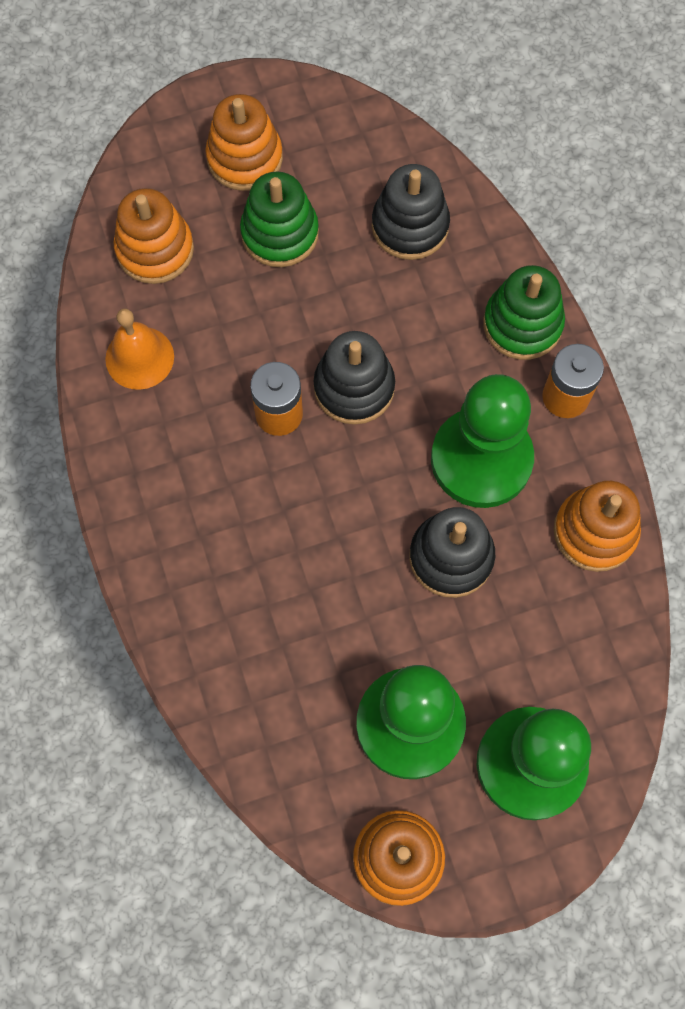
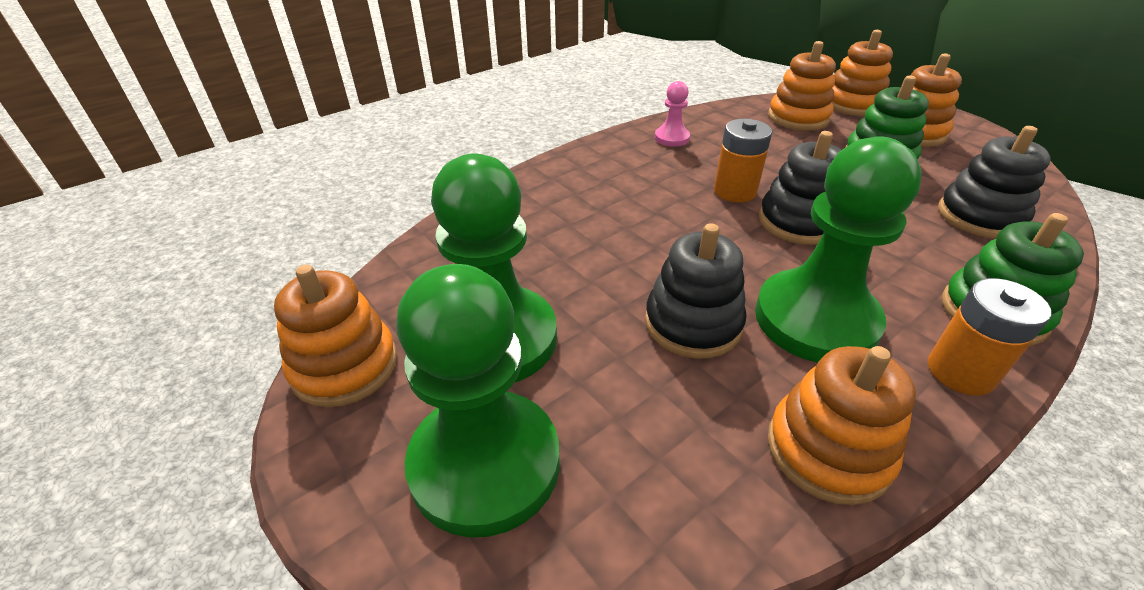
camera: 70 degrees right, 30 degrees down
(138, 418) = (671, 138): none -> pink pawn
(139, 357) = (716, 129): orange bell -> none
(151, 166) = (852, 104): none -> orange stacking toy

